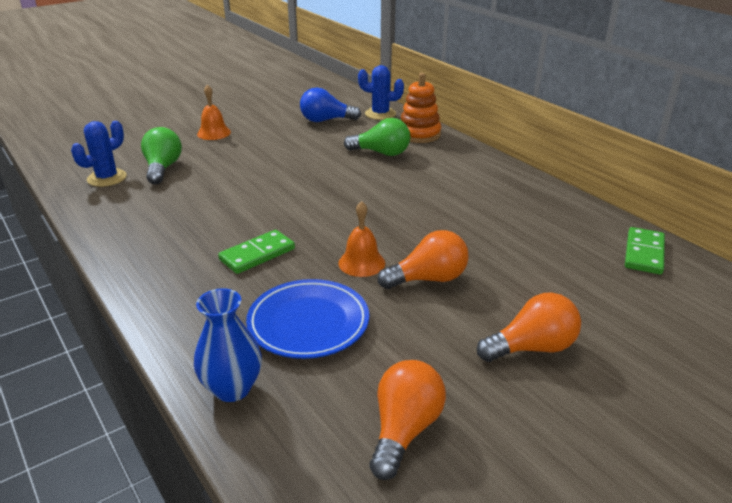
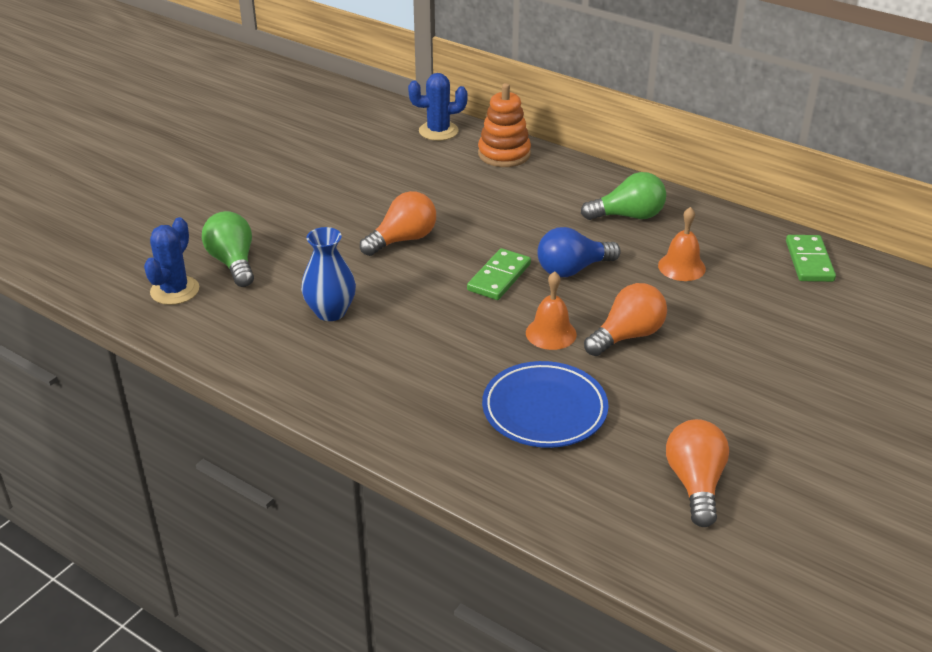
camera: 20 degrees left, 5 degrees up
(214, 133) = (252, 198): orange bell -> orange bell (681, 267)
(232, 388) = (521, 489): blue vase -> blue vase (330, 312)
(257, 254) = (436, 348): green domino -> green domino (499, 277)
(326, 120) = (379, 153): blue light bulb -> blue light bulb (572, 269)
(381, 153) = (478, 189): green light bulb -> green light bulb (628, 216)
(532, 348) = (758, 383): orange light bulb -> orange light bulb (403, 239)

